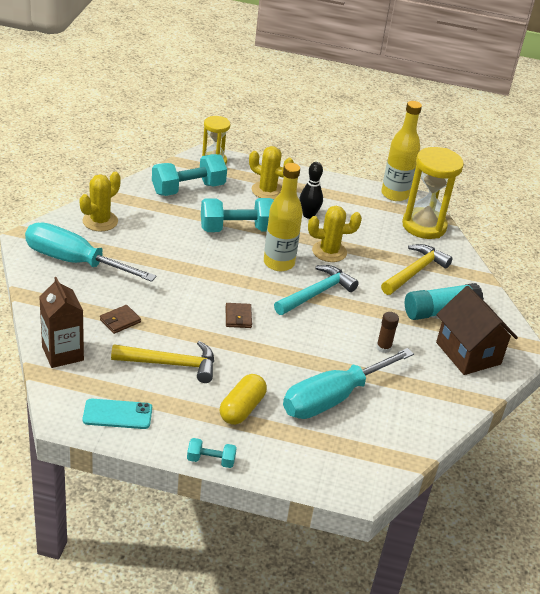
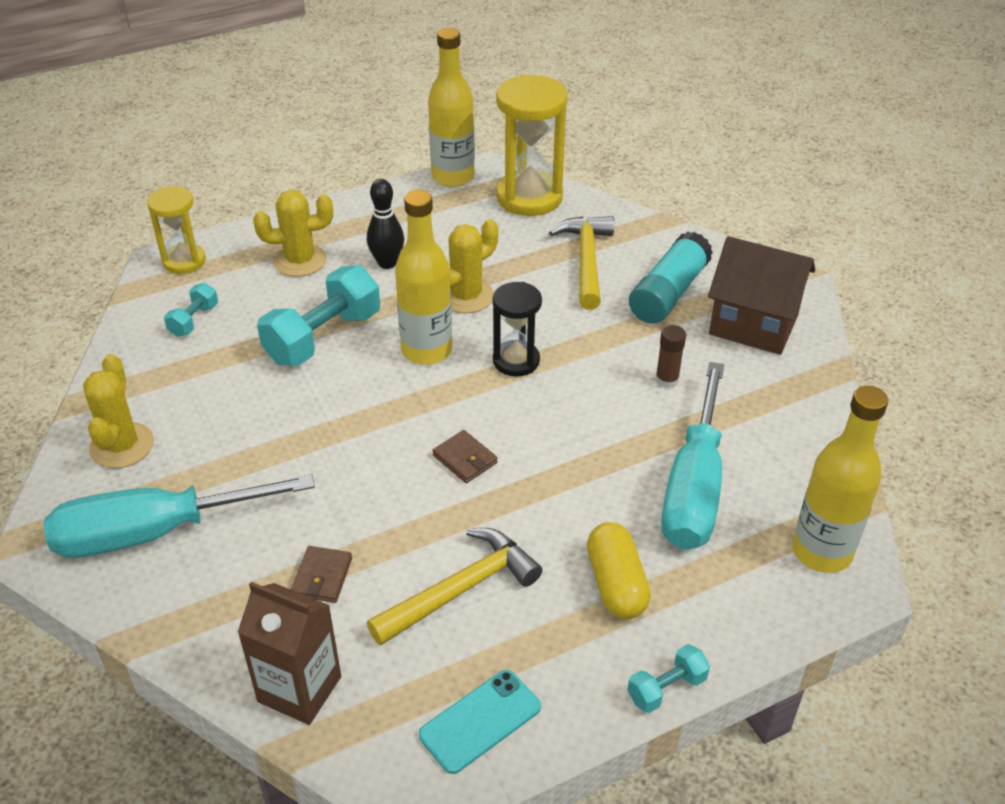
camera: 35 degrees left, 5 degrees up
(188, 189) = (194, 320): turquoise dumbbell -> turquoise dumbbell, size x0.49
(316, 293) = (516, 361): turquoise hammer -> black hourglass
(360, 465) = (821, 552): none -> yellow bottle

